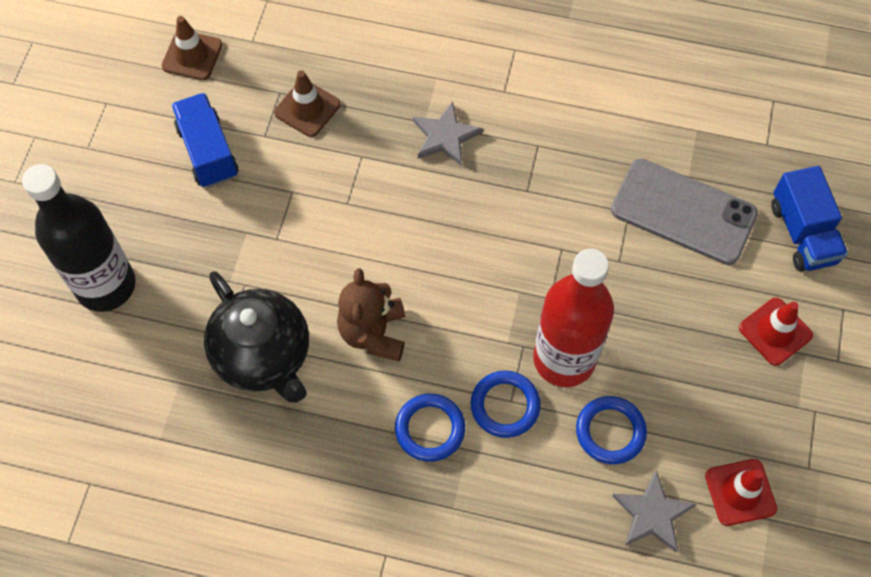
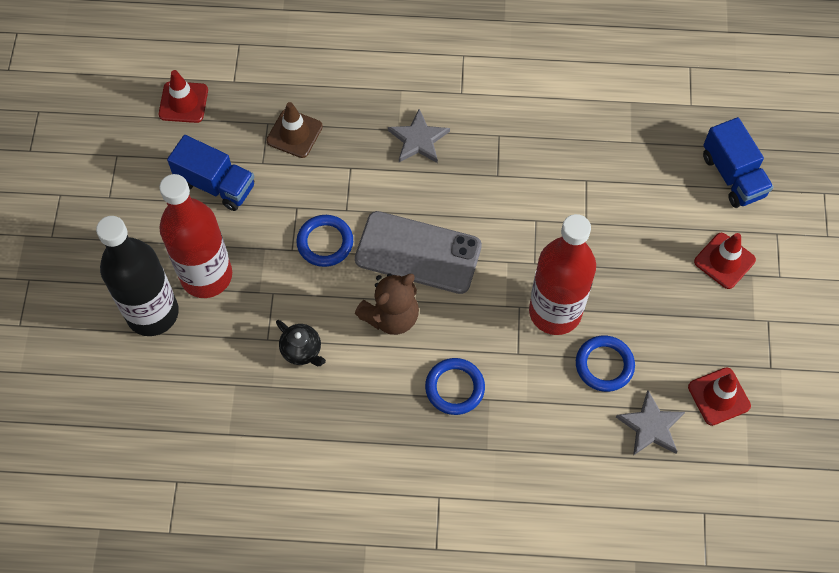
camera: 10 degrees left, 0 degrees up
(175, 253) = (206, 276): none -> red bottle
(192, 55) = (183, 102): brown traffic cone -> red traffic cone
(208, 152) = (216, 184): blue truck -> blue truck turned 150 degrees clockwise
(264, 356) = (302, 351): black teapot -> black teapot, size x0.48
(373, 333) = (391, 316): brown teddy bear -> brown teddy bear turned 120 degrees counterclockwise
(505, 405) = (513, 358): blue ring -> blue ring (325, 242)
(683, 212) = (631, 173): grey phone -> grey phone (418, 253)

